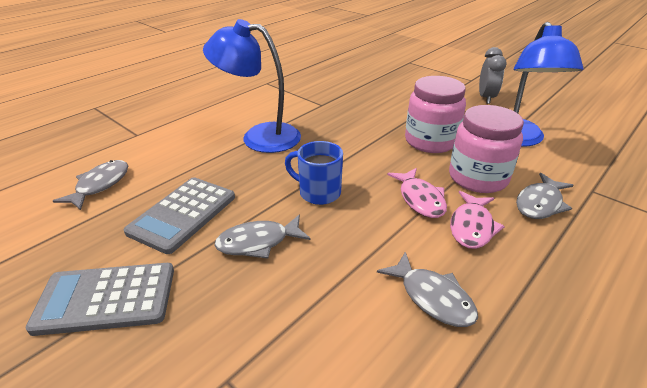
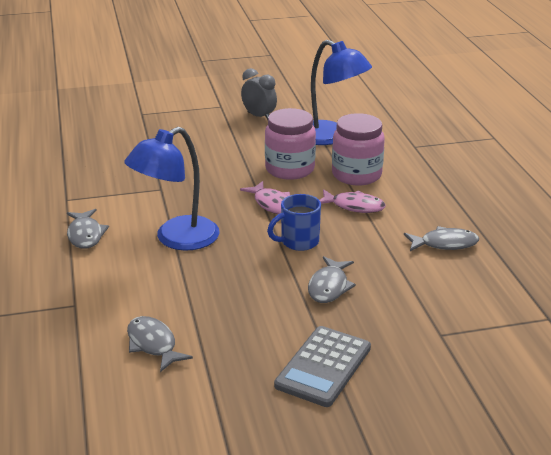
camera: 55 degrees left, 5 degrees down
(182, 214) = (255, 310): grey calculator -> none
(472, 227) = (401, 202): pink fish -> pink fish (272, 204)
(540, 203) = (406, 169): grey fish -> grey fish (85, 235)

